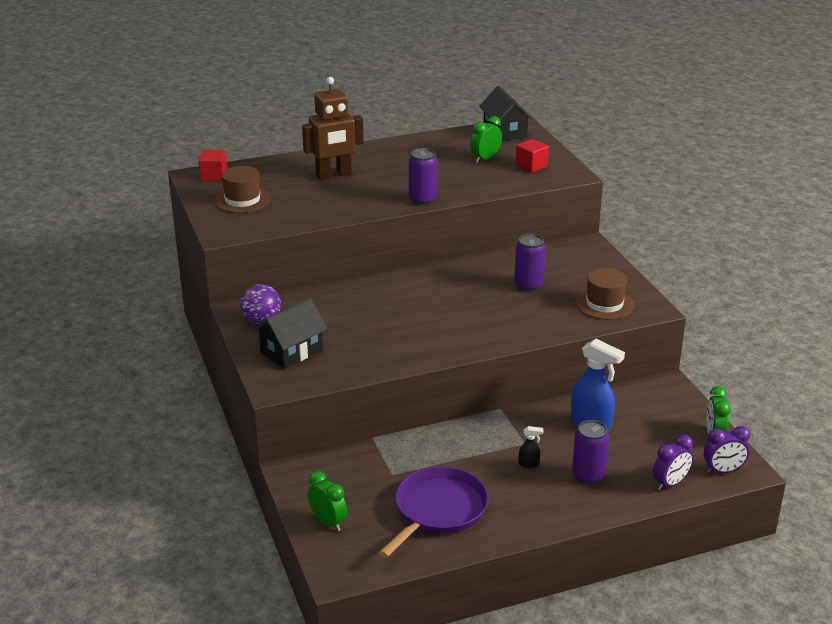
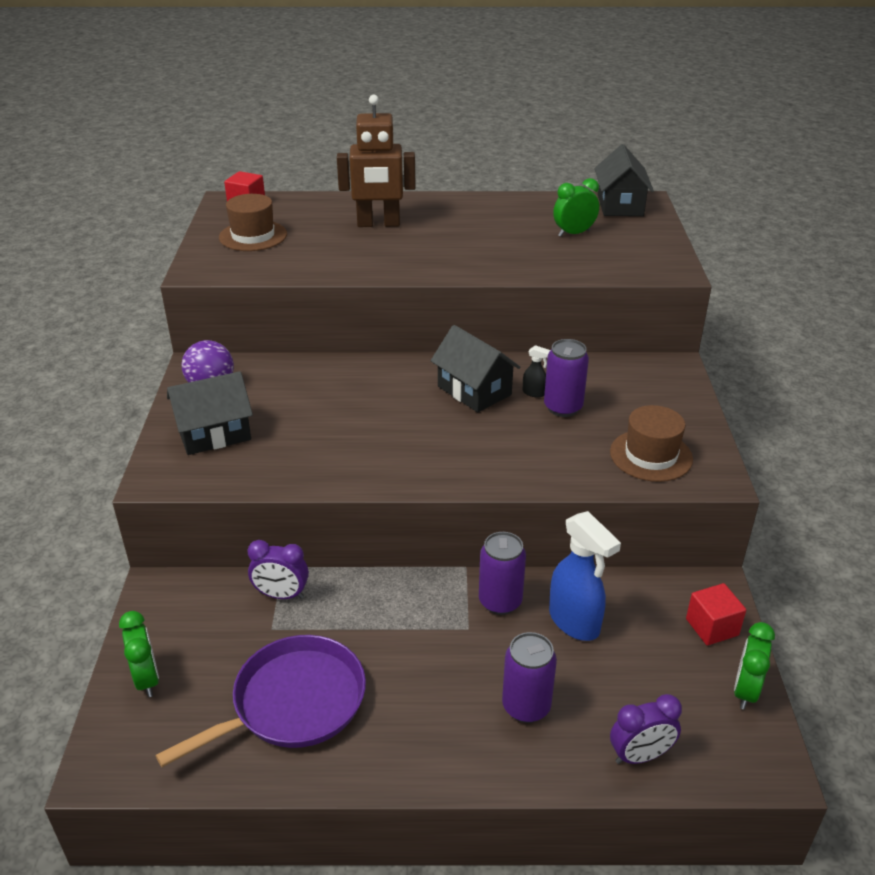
camera: 20 degrees right, 5 degrees up
(423, 200) = (460, 271): purple can -> purple can (500, 601)
(460, 286) = (474, 390): none -> black house
(529, 464) = (455, 663): black spray bottle -> black spray bottle (534, 393)
(531, 166) = (626, 251): red cube -> red cube (712, 627)
(723, 471) = (732, 757): purple clock -> purple clock (281, 595)

